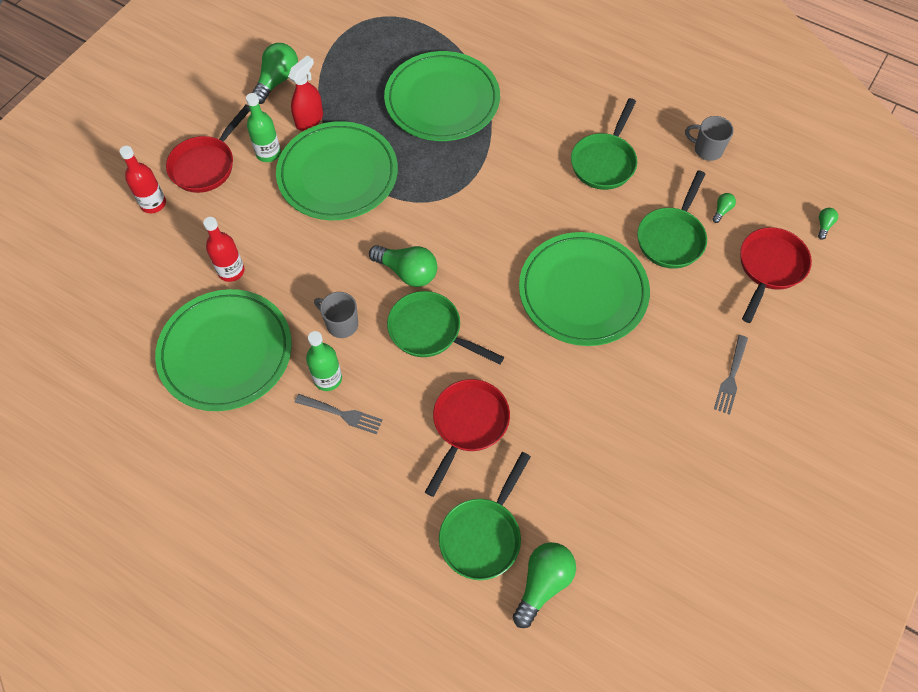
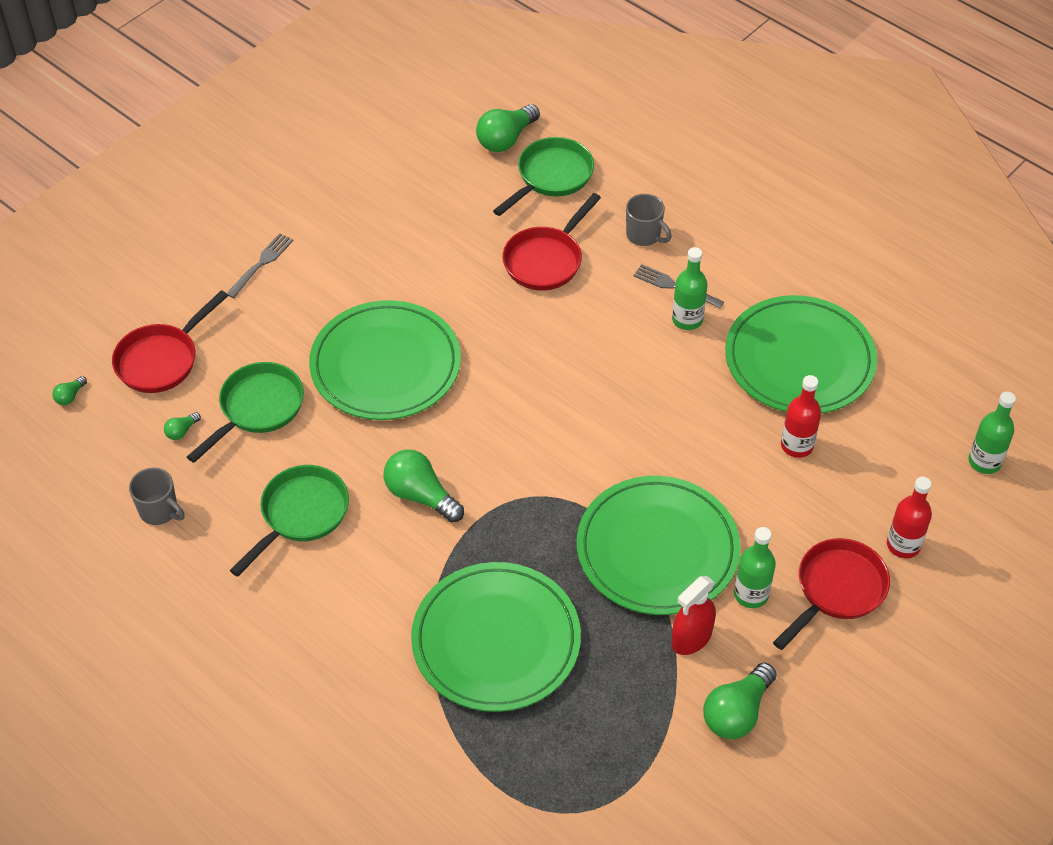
camera: 170 degrees left, 10 degrees down
(77, 280) = (984, 462): none -> green bottle
(341, 324) = (668, 370): grey mug -> grey mug (644, 235)
(407, 272) = (584, 415): green light bulb -> green light bulb (421, 495)
(430, 331) = (569, 349): green pan -> none

